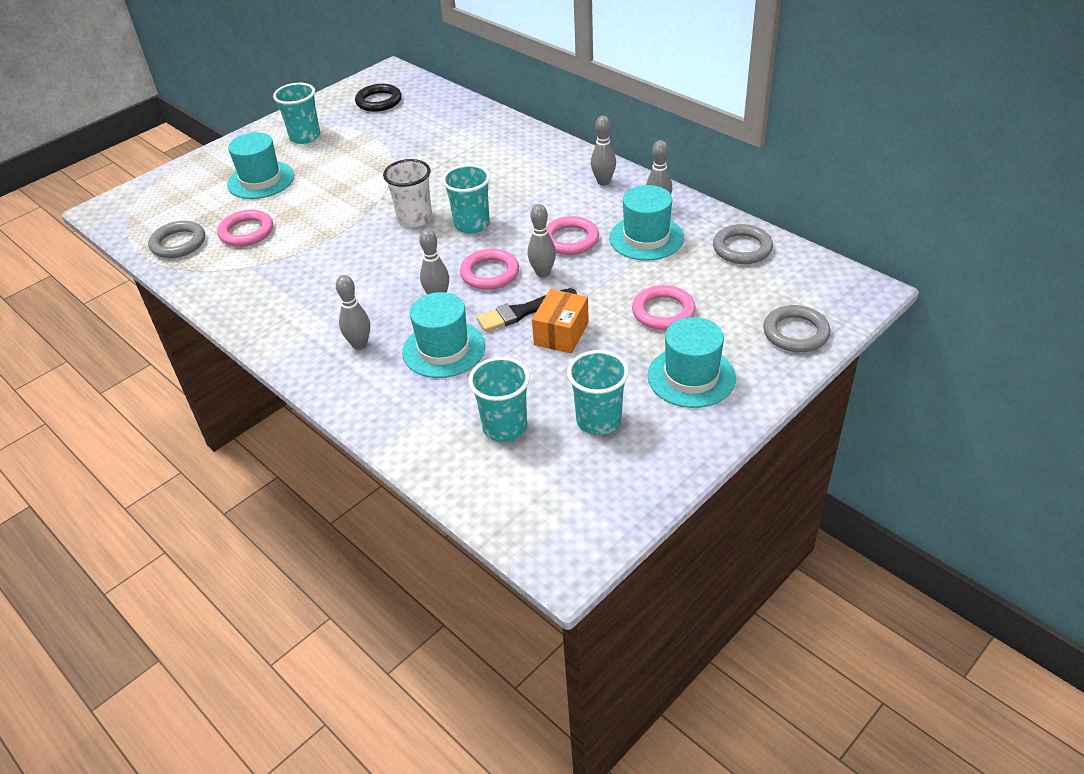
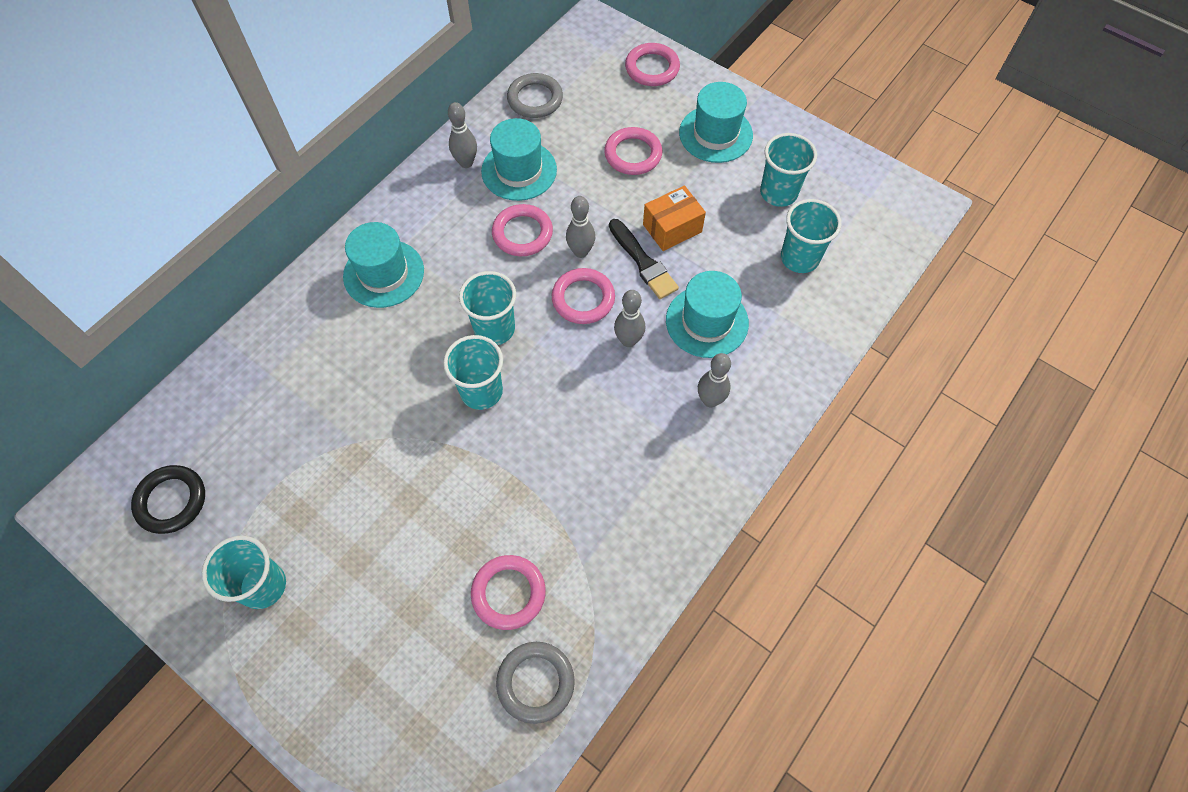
camera: 100 degrees left, 20 degrees up
(261, 180) = (380, 615): turquoise hat -> turquoise hat (383, 273)
(415, 219) = (481, 391): white cup -> turquoise cup
(561, 333) = (672, 228): orange box -> orange box turned 45 degrees counterclockwise
(603, 182) = (413, 212): grey bowling pin -> none
(795, 333) = (652, 68): grey ring -> pink ring

